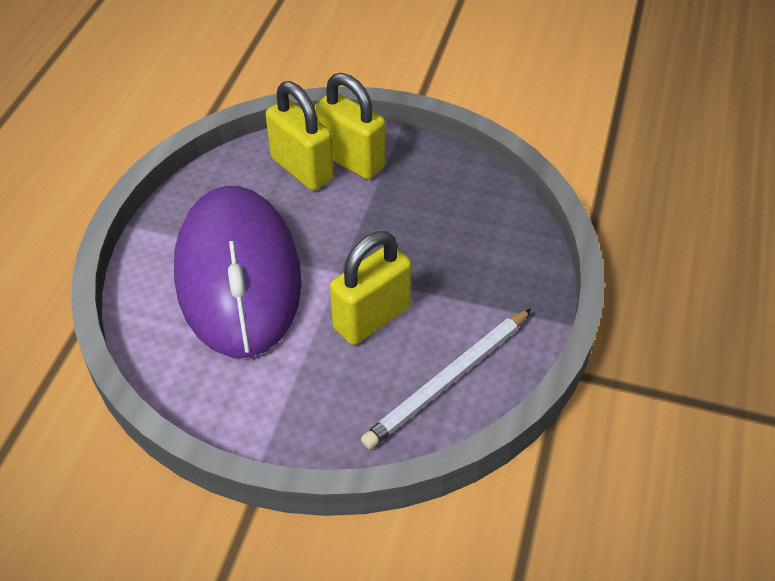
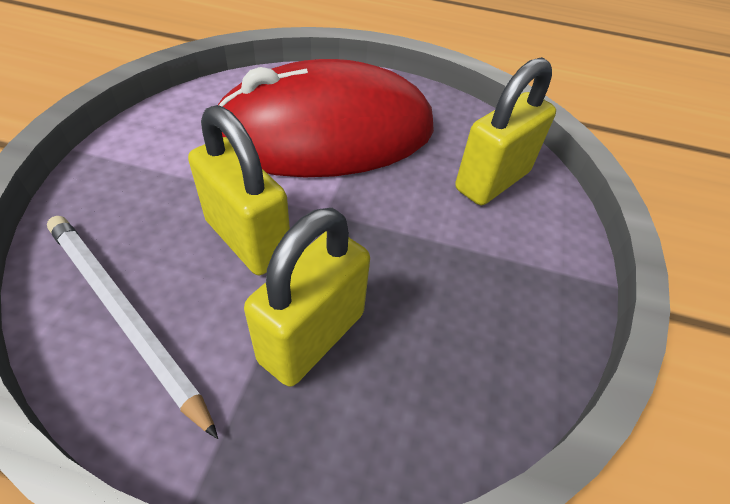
camera: 85 degrees right, 0 degrees up
(238, 275) = (324, 134): purple mouse -> red mouse
(351, 160) = (520, 226): yellow padlock -> yellow padlock (312, 337)

